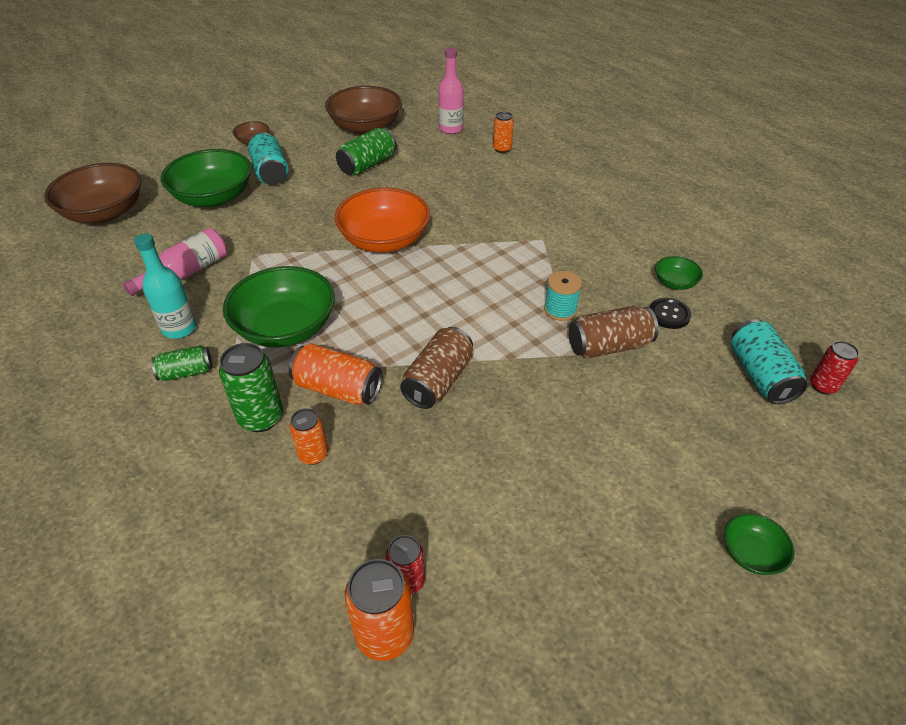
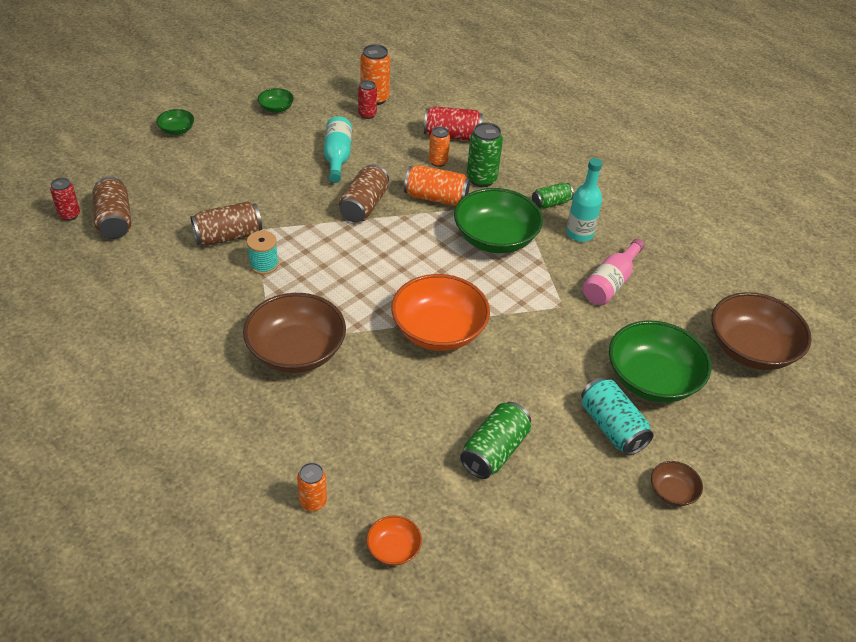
camera: 170 degrees right, 0 degrees up
(269, 514) = (452, 136): none -> red can
(366, 127) = (526, 542): brown bowl -> brown bowl (296, 351)
(451, 129) = (393, 549): pink bottle -> orange bowl
(469, 472) = (337, 157): none -> turquoise bottle
(669, 314) = (167, 265): black button -> none
(675, 282) = (147, 297): green bowl -> green bowl (276, 108)
(759, 375) = (114, 220): turquoise can -> brown can

